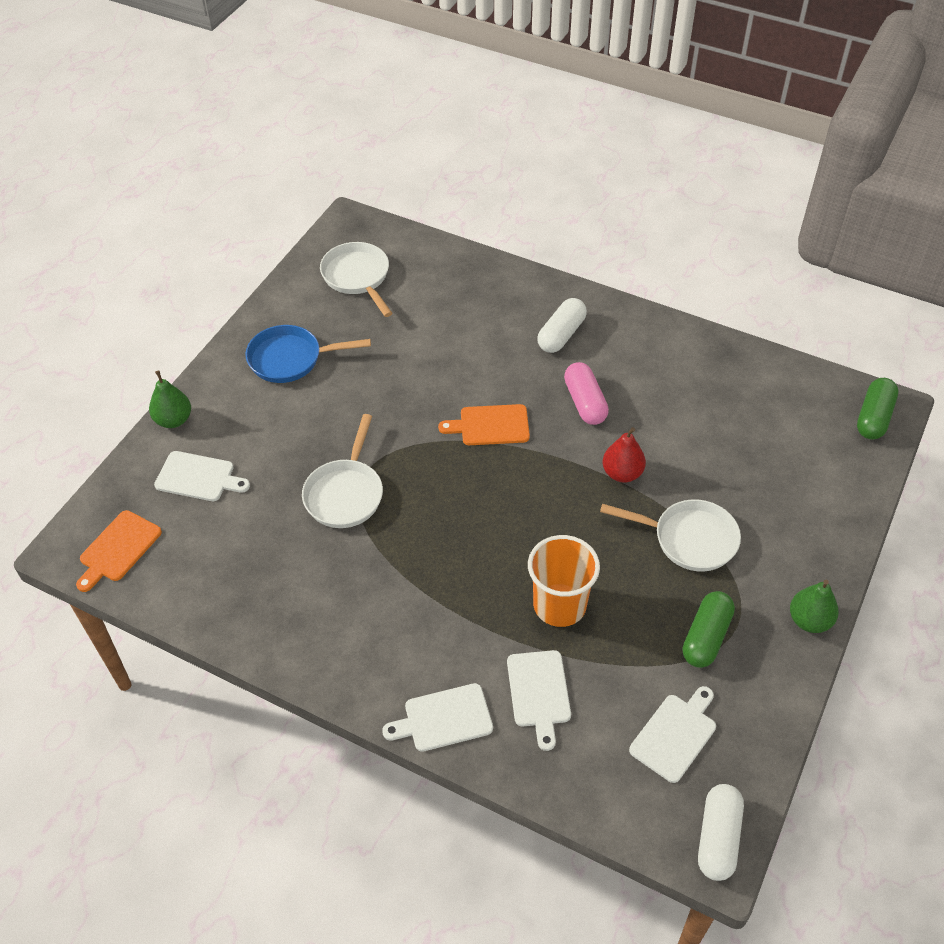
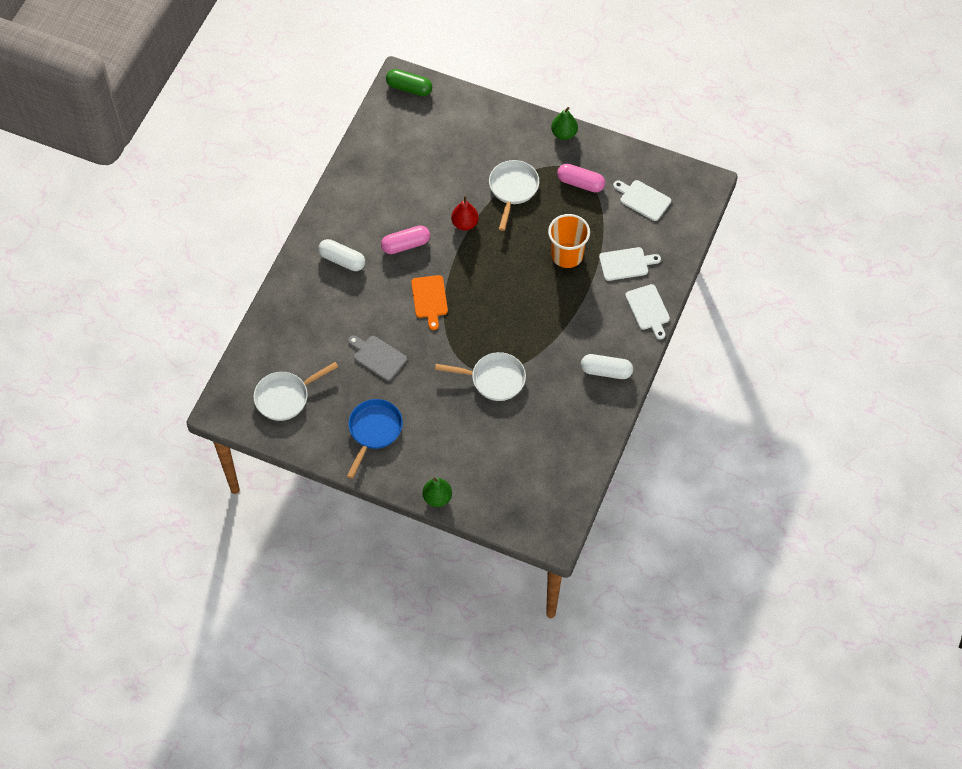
camera: 95 degrees left, 10 degrees up
(118, 549) = (551, 508): orange cutting board -> none
(198, 477) = (487, 471): white cutting board -> none
(290, 359) = (374, 431): blue pan -> blue pan turned 150 degrees counterclockwise
(403, 366) = (378, 357): none -> grey cutting board
(706, 637) = (580, 183): green capsule -> pink capsule
(718, 838) = (698, 182): white capsule -> white capsule (606, 371)

